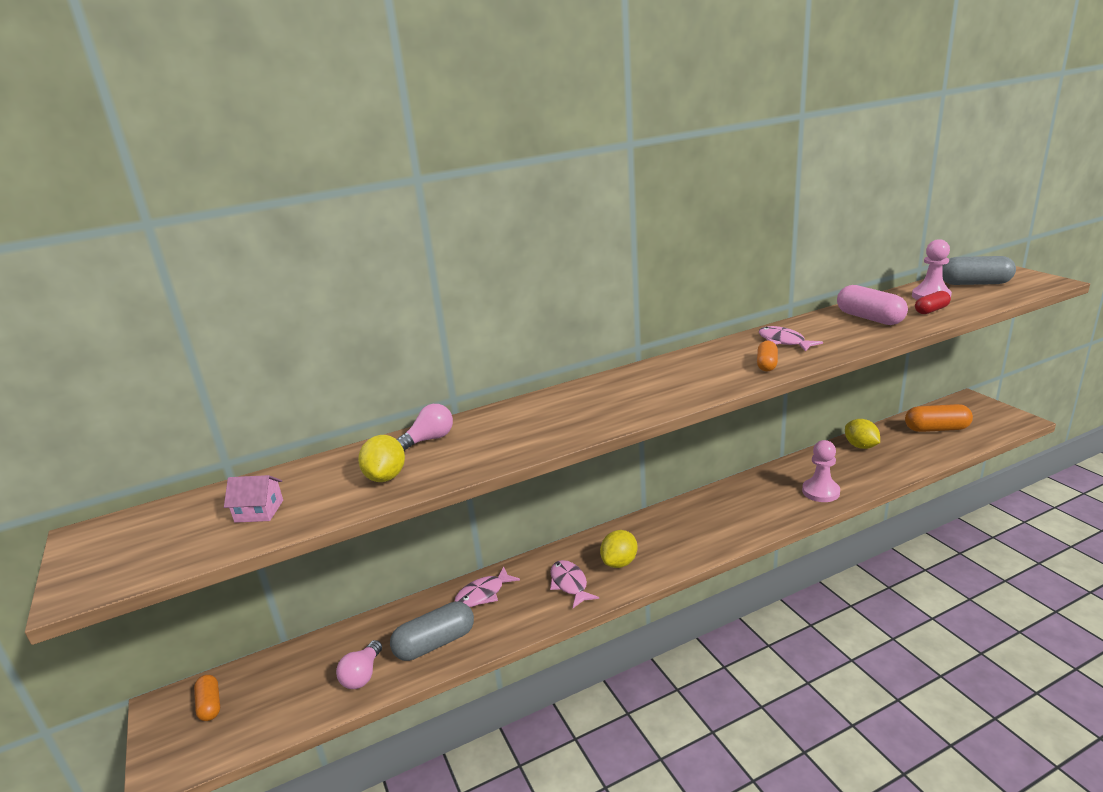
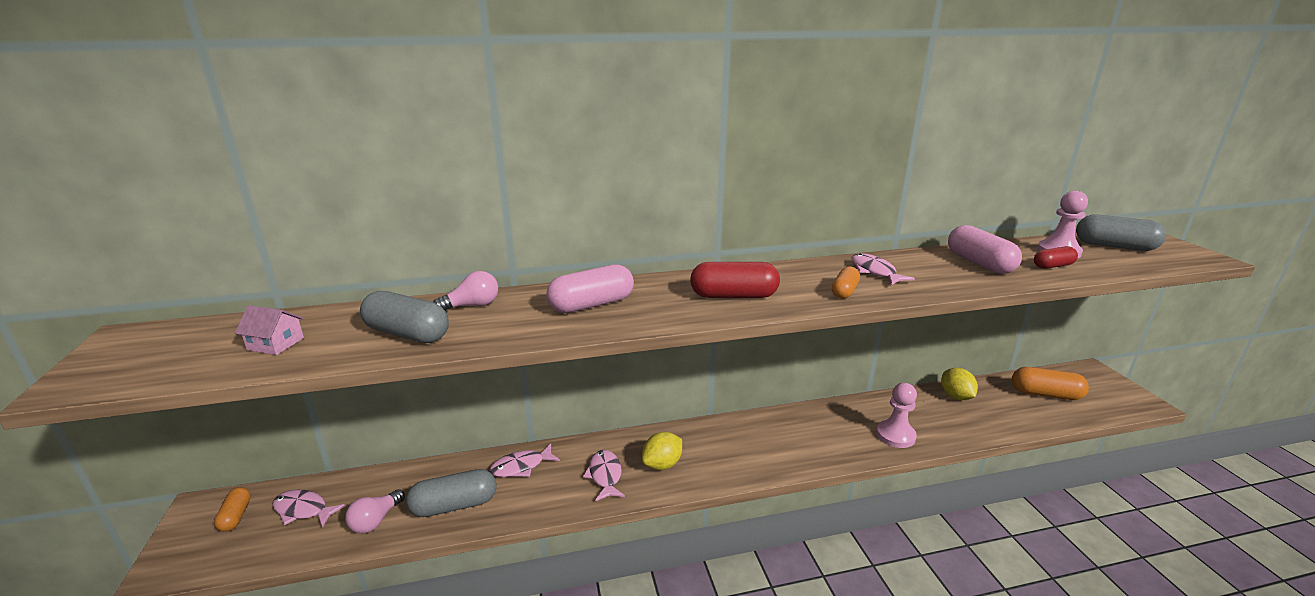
camera: 10 degrees right, 0 degrees up
(280, 683) = (303, 510): none -> pink fish
(386, 477) = (407, 334): yellow lemon -> grey capsule
(544, 417) = (591, 305): none -> pink capsule
(671, 386) = (733, 296): none -> red capsule

